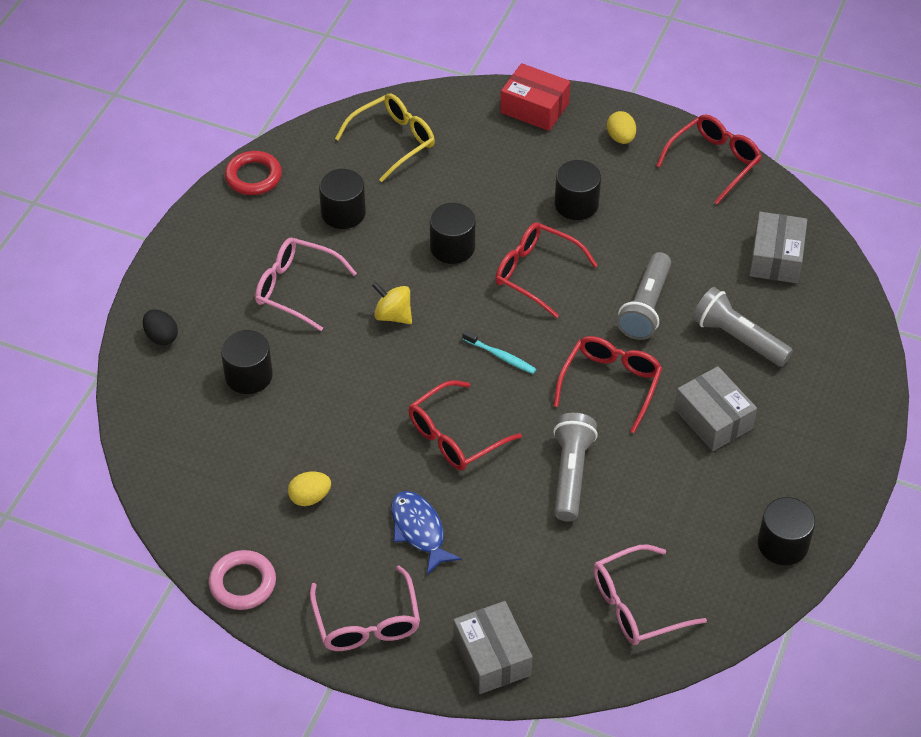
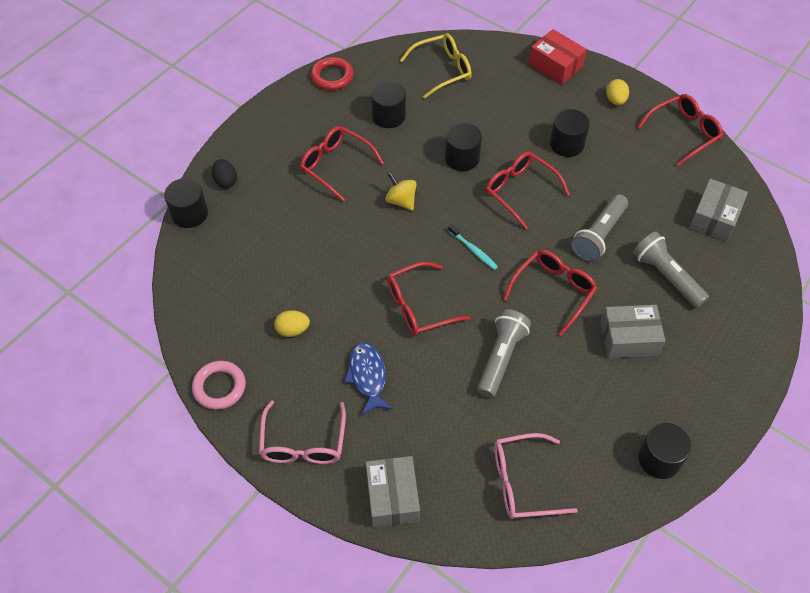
camera: 15 degrees right, 5 degrees up
(248, 375) = (279, 224): black cylinder -> black cylinder (189, 214)
(297, 289) = (336, 166): pink glasses -> red glasses
(713, 419) = (629, 338): grey box -> grey box turned 75 degrees counterclockwise

